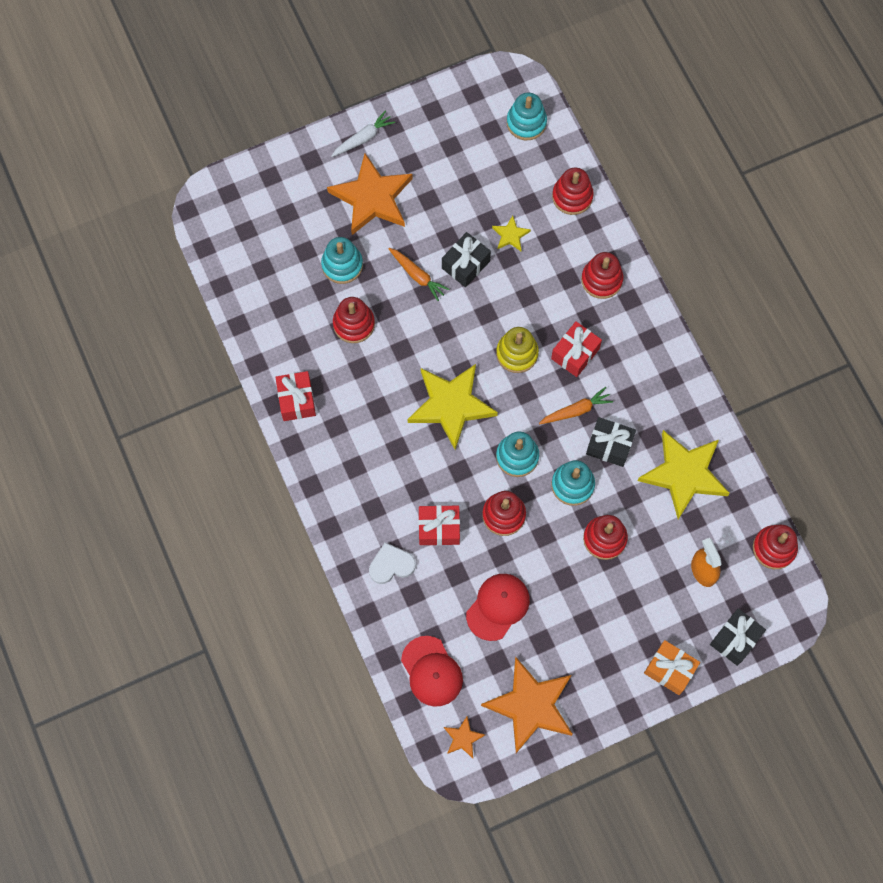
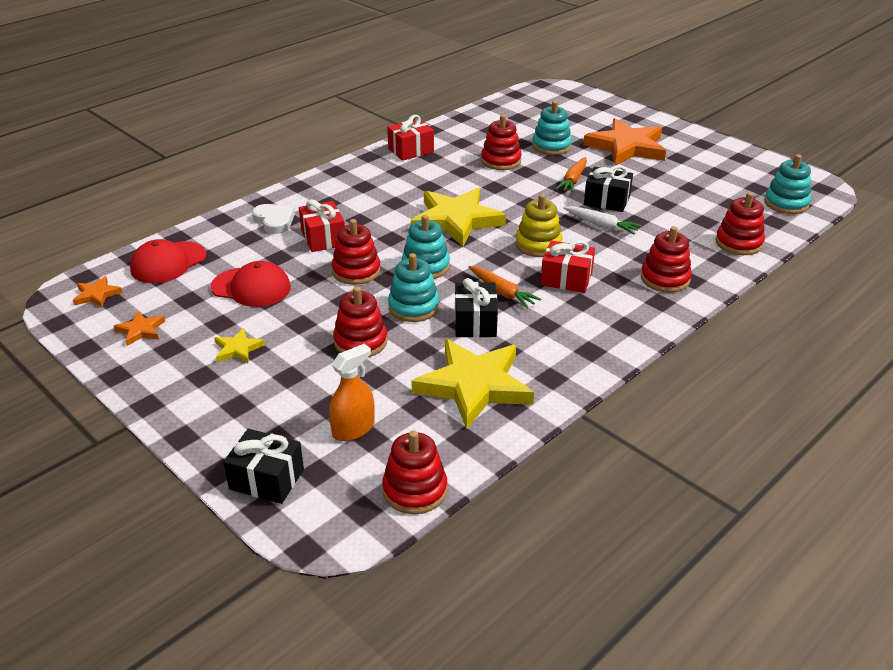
camera: 70 degrees right, 35 degrees down
(363, 138) = (677, 134): white carrot -> white carrot (601, 225)
(510, 235) = (660, 217): yellow star -> yellow star (238, 349)
(530, 705) = (141, 330): orange star -> orange star, size x0.44
(669, 670) = (208, 427): orange gift -> none

